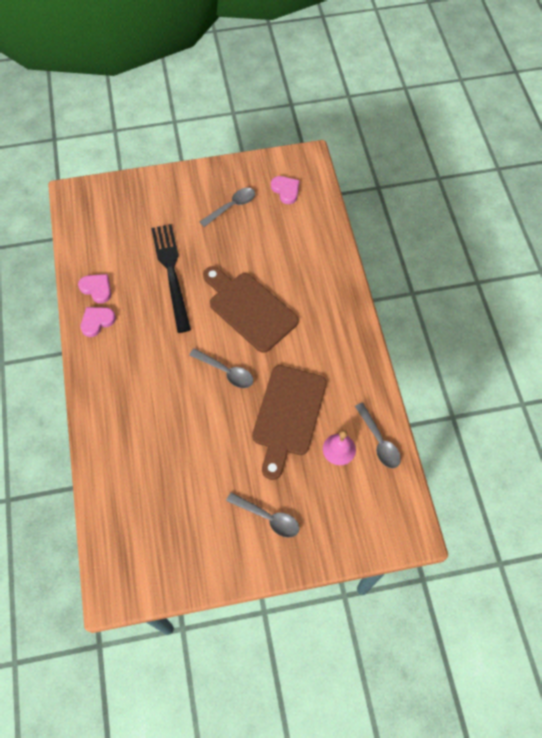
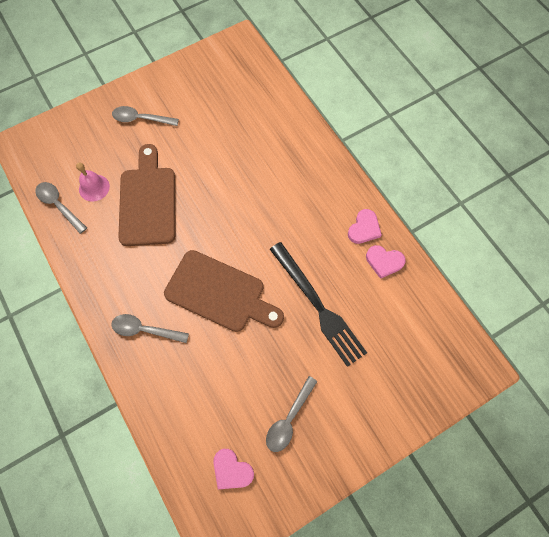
camera: 160 degrees right, 5 degrees up
(226, 372) = (219, 221): grey spoon -> grey spoon (145, 330)

